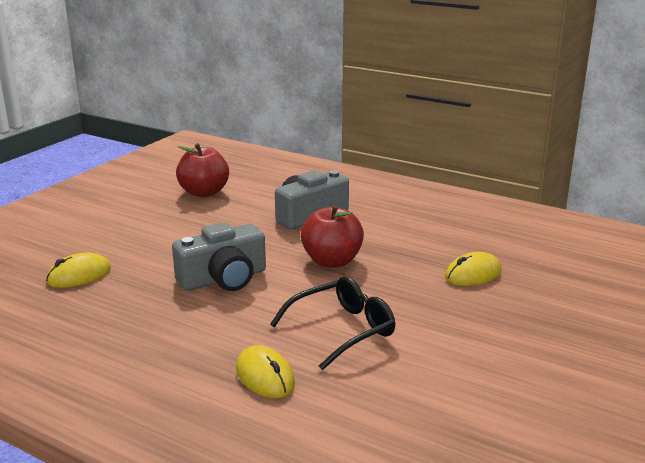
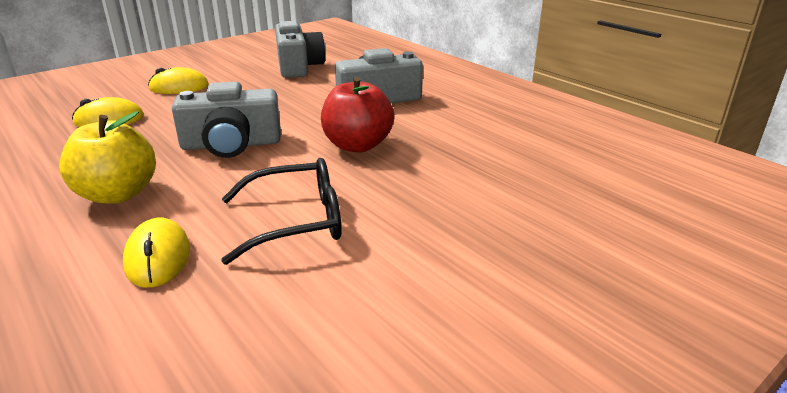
camera: 20 degrees right, 5 degrees up
(173, 338) = (118, 194): none -> yellow apple
(204, 192) = (298, 66): red apple -> grey camera
(473, 274) = (508, 187): yellow mouse -> yellow mouse (179, 87)

